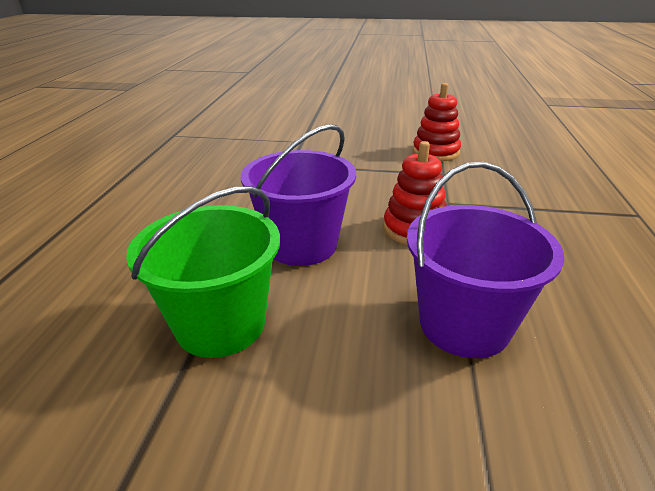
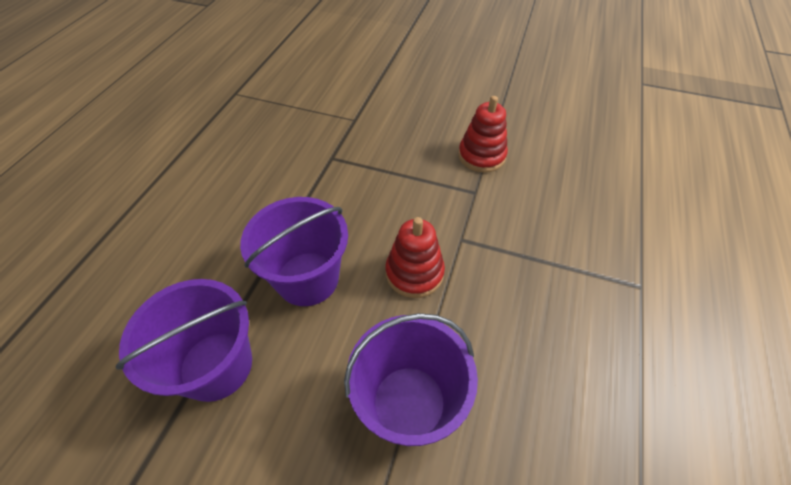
camera: 10 degrees right, 20 degrees up
(220, 324) = (216, 365): green bucket -> purple bucket

